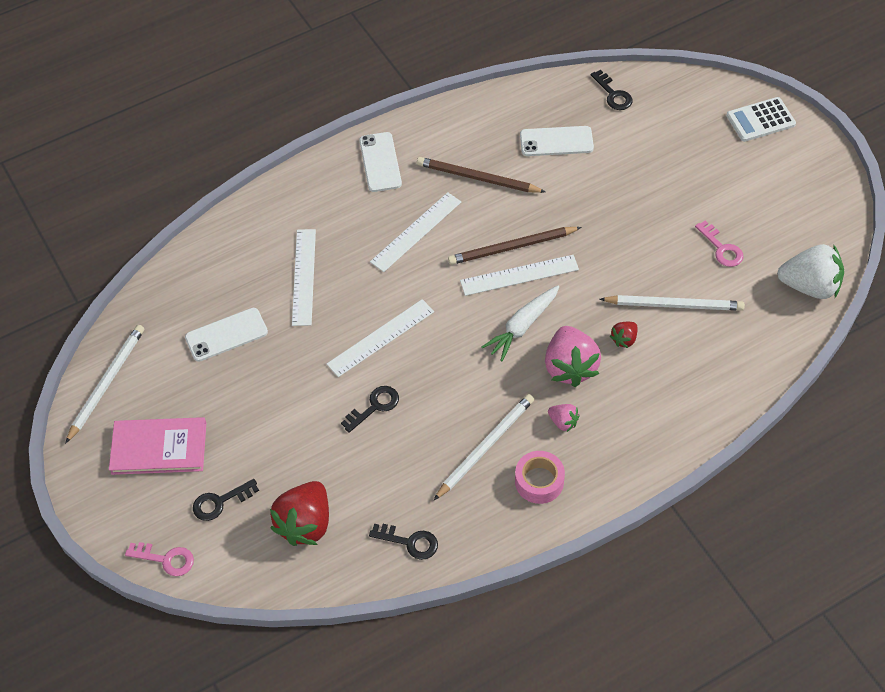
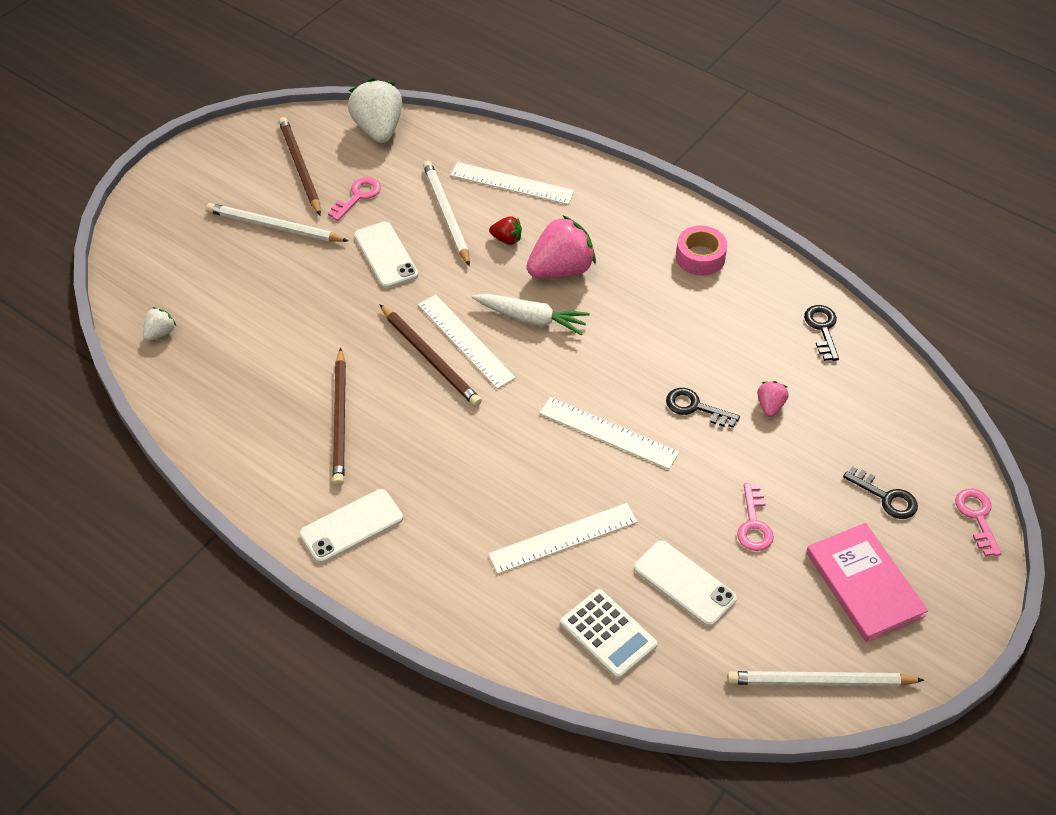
camera: 115 degrees left, 5 degrees down
(248, 399) = (754, 524): none -> pink key
(305, 524) = (859, 415): red strawberry -> none
(416, 231) = (446, 452): white ruler -> white ruler (511, 183)
(485, 447) = (688, 306): white pencil -> white pencil (275, 227)
(556, 141) = (255, 364): white phone -> white phone (386, 255)
(563, 422) = (626, 258): pink strawberry -> pink strawberry (770, 406)
(613, 94) = (160, 333): black key -> white strawberry
(760, 120) = (164, 204): white calculator -> white calculator (608, 634)
(775, 217) = (300, 168): none -> brown pencil

